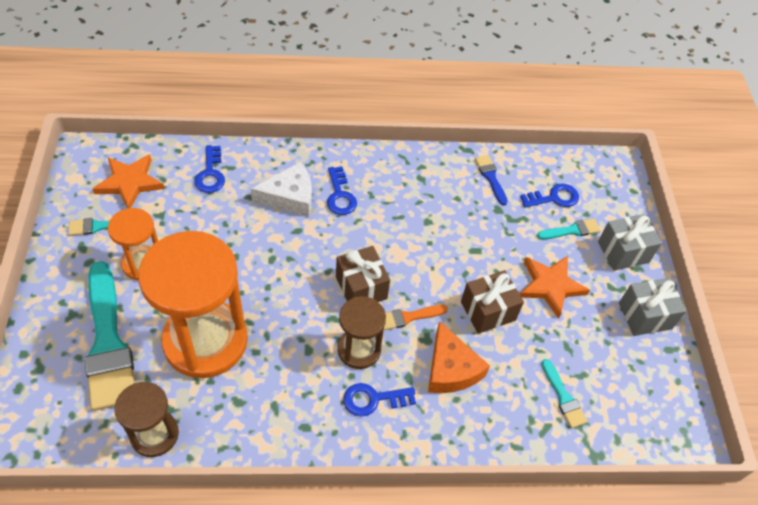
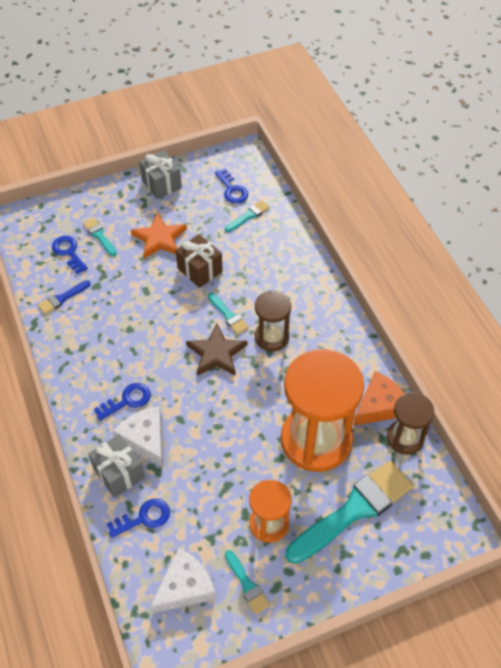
camera: 105 degrees left, 0 degrees up
(129, 183) = (185, 587): orange star -> white cheese
(361, 288) = (216, 353): brown gift -> brown star
(373, 399) = (306, 316): blue key -> blue key (232, 190)
(408, 317) = (228, 315): orange brush -> turquoise brush
(451, 369) = (259, 279): orange cheese -> orange cheese (379, 406)
(623, 252) = (108, 203): grey gift -> grey gift (119, 473)

